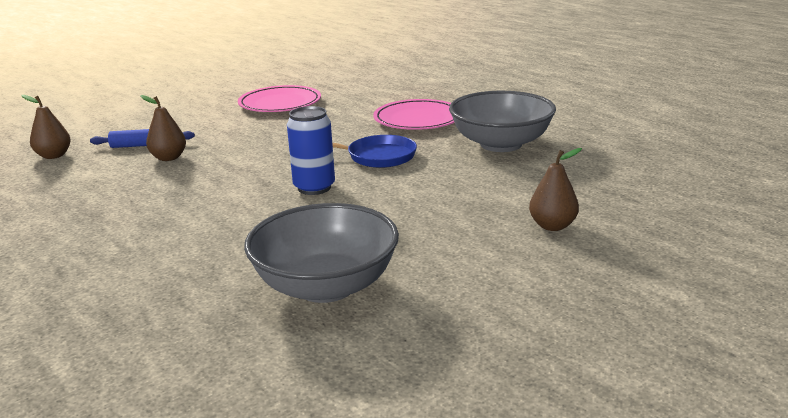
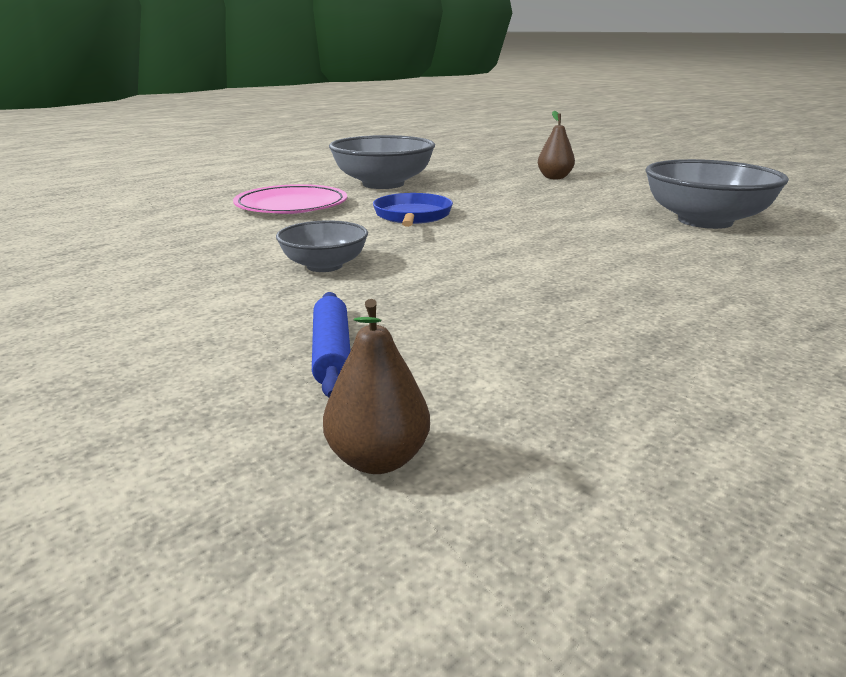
camera: 95 degrees left, 0 degrees up
(169, 158) = (406, 320): brown pear -> none
(266, 137) = (324, 266): none -> grey bowl
(280, 104) = (149, 270): pink plate -> none
(314, 188) = (506, 234): blue can -> none

